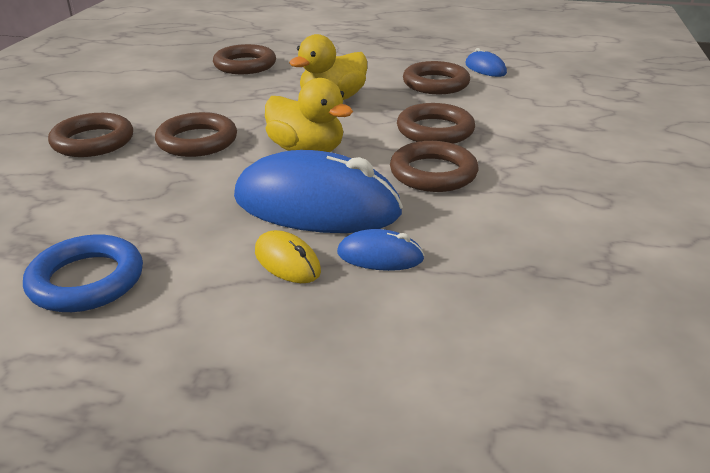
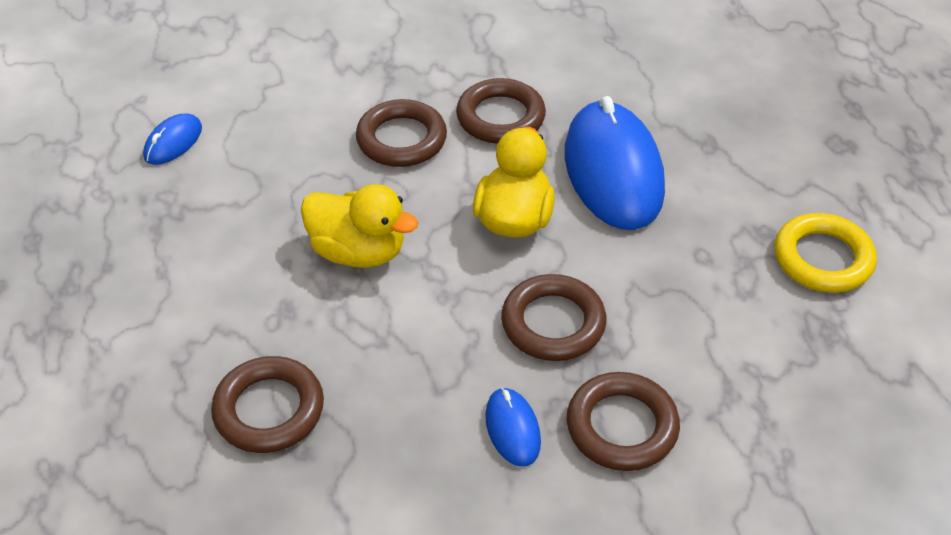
camera: 115 degrees left, 15 degrees up
(86, 280) = (822, 258): blue ring -> yellow ring
(287, 262) = (703, 157): yellow mouse -> none
(380, 256) = (655, 111): blue mouse -> blue mouse (512, 429)
(435, 84) = (253, 174): brown ring -> none

